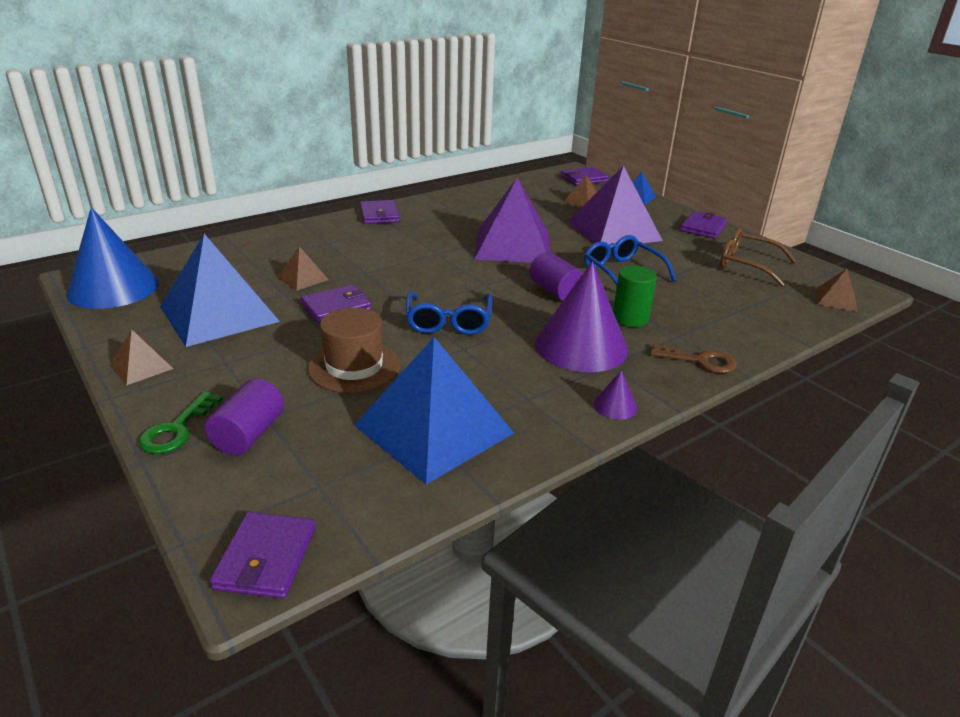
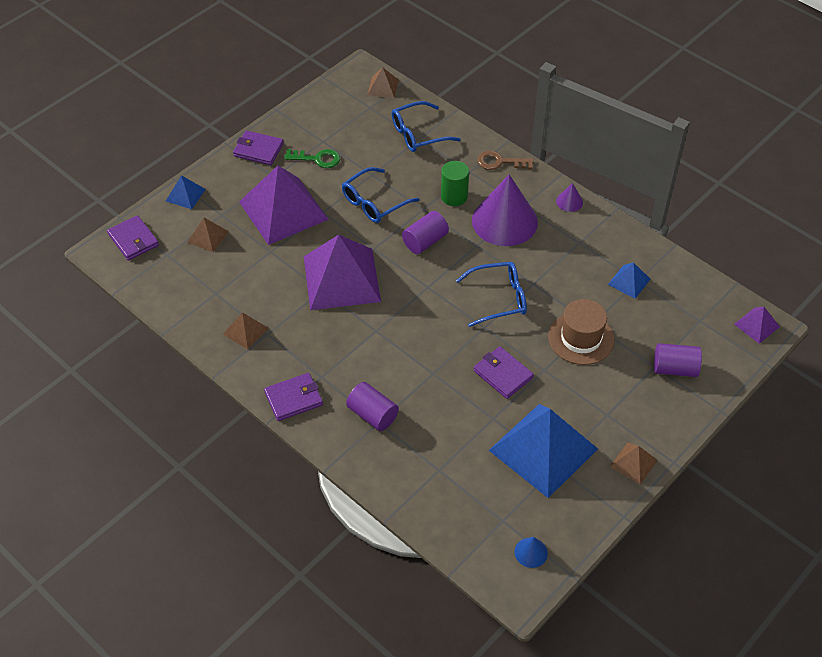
camera: 100 degrees left, 20 degrees up
(113, 288) = (531, 552): blue cone -> blue cone, size x0.41
(176, 429) = (687, 407): green key -> green key (317, 159)
(265, 558) = (756, 325): purple wallet -> purple pyramid
(302, 278) = (461, 414): brown pyramid -> brown pyramid (245, 331)
(337, 241) = (372, 414): none -> purple cylinder
(434, 429) = (629, 281): blue pyramid -> blue pyramid, size x0.45
(700, 361) = (500, 162): brown key -> brown key turned 90 degrees counterclockwise
(747, 265) = (334, 128): brown glasses -> none
(748, 311) = (418, 134): none -> blue glasses

